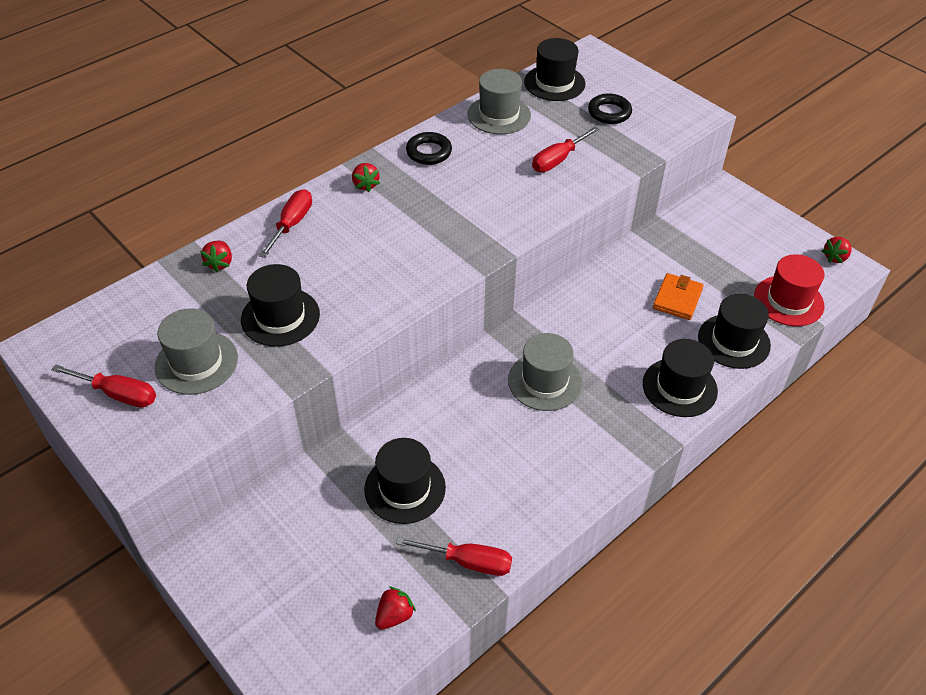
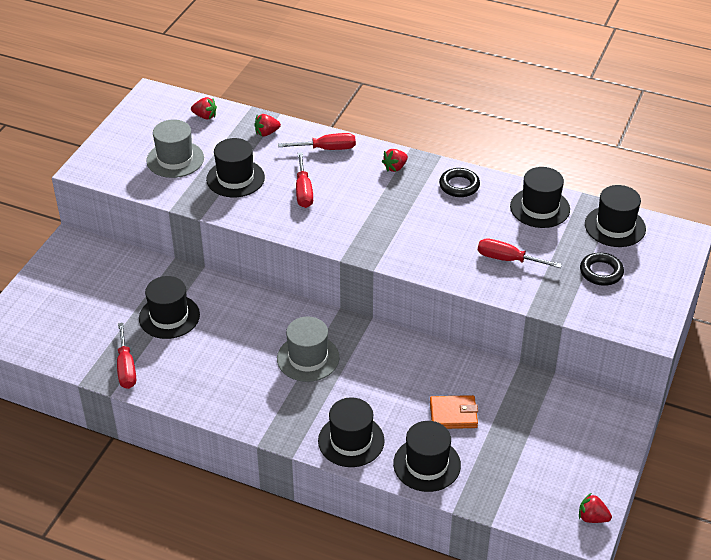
camera: 65 degrees right, 5 degrees down
(118, 394) = (133, 140): red screwdriver -> red screwdriver (303, 191)
(394, 615) = (70, 346): red strawberry -> red strawberry (205, 116)
(499, 115) = (540, 208): grey hat -> black hat
(788, 301) = (504, 493): red hat -> none

